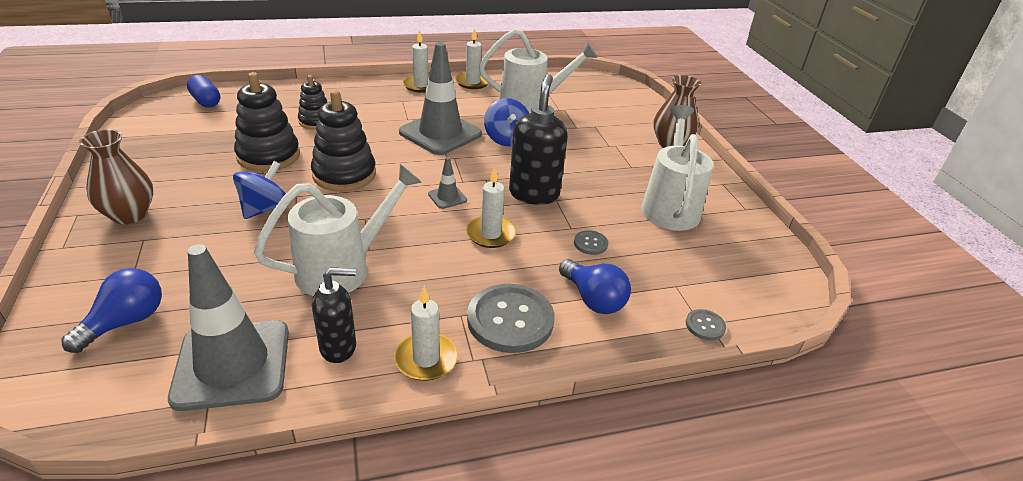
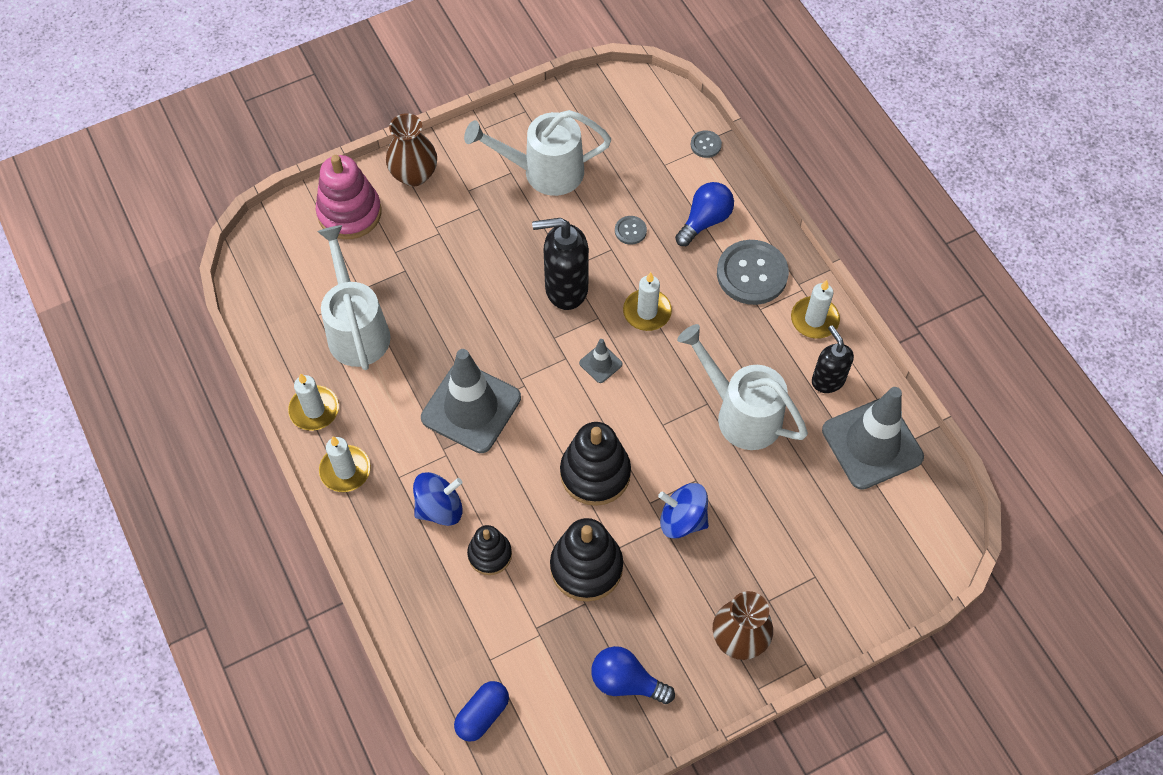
camera: 100 degrees left, 25 degrees up
(125, 322) = (865, 544): blue light bulb -> blue light bulb (626, 682)
(506, 139) = (460, 336): blue spinning top -> blue spinning top (439, 508)
(635, 114) = (349, 213): none -> pink stacking toy

